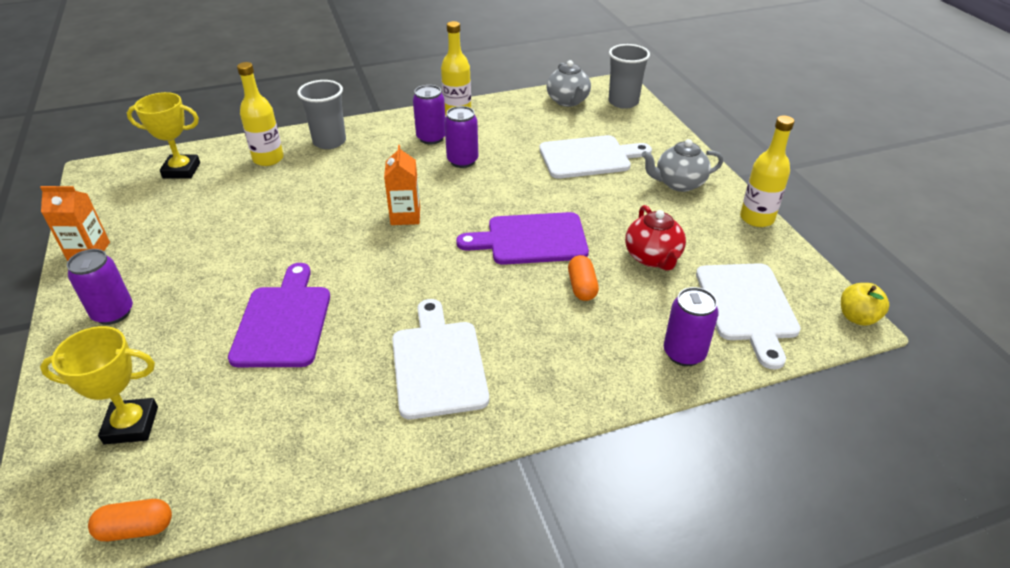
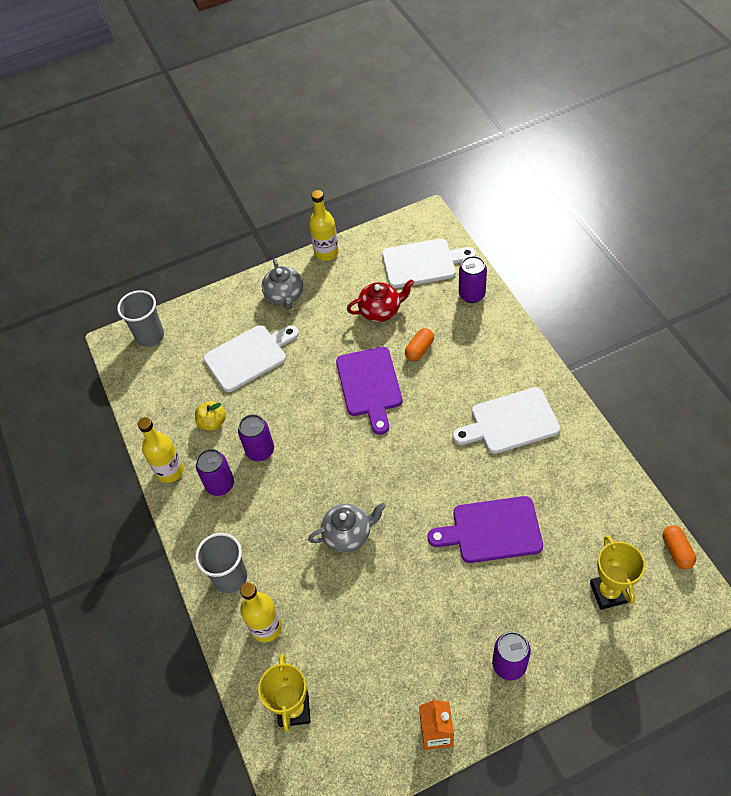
camera: 90 degrees left, 15 degrees up
(405, 216) = (350, 478): orange carton -> none
(568, 101) = (147, 379): grey teapot -> grey teapot (348, 534)
(582, 287) = (419, 349): orange capsule -> orange capsule turned 45 degrees counterclockwise
(589, 157) = (249, 356): white cutting board -> white cutting board turned 75 degrees clockwise
(857, 317) = (423, 213): yellow apple -> yellow apple (212, 423)

